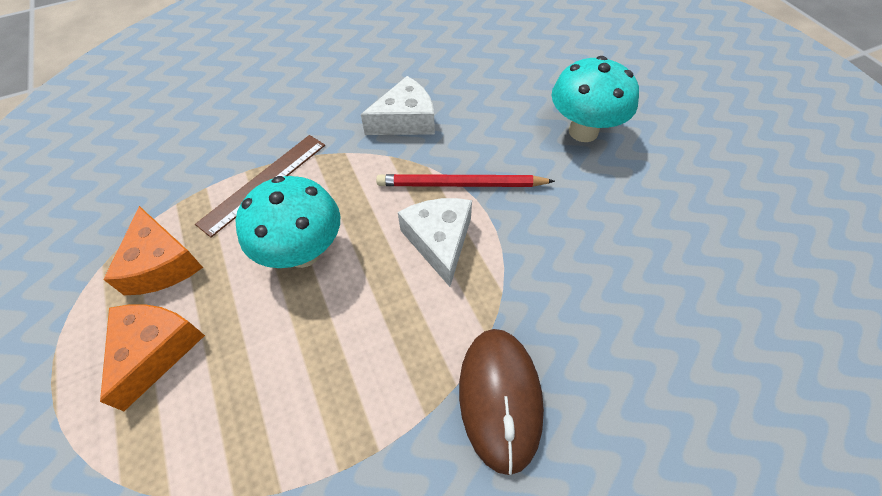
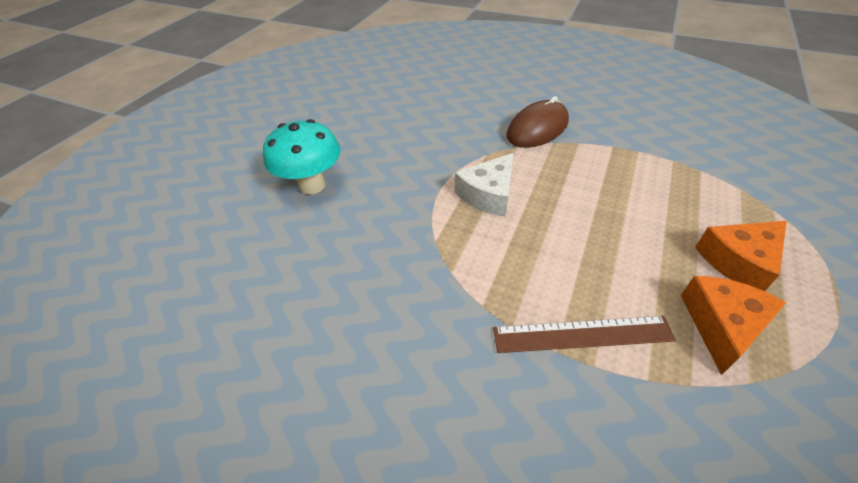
camera: 130 degrees left, 10 degrees down
(303, 252) = (587, 250): turquoise mushroom -> none
(405, 120) = (399, 292): white cheese -> none
(460, 184) = (432, 213): red pencil -> none

